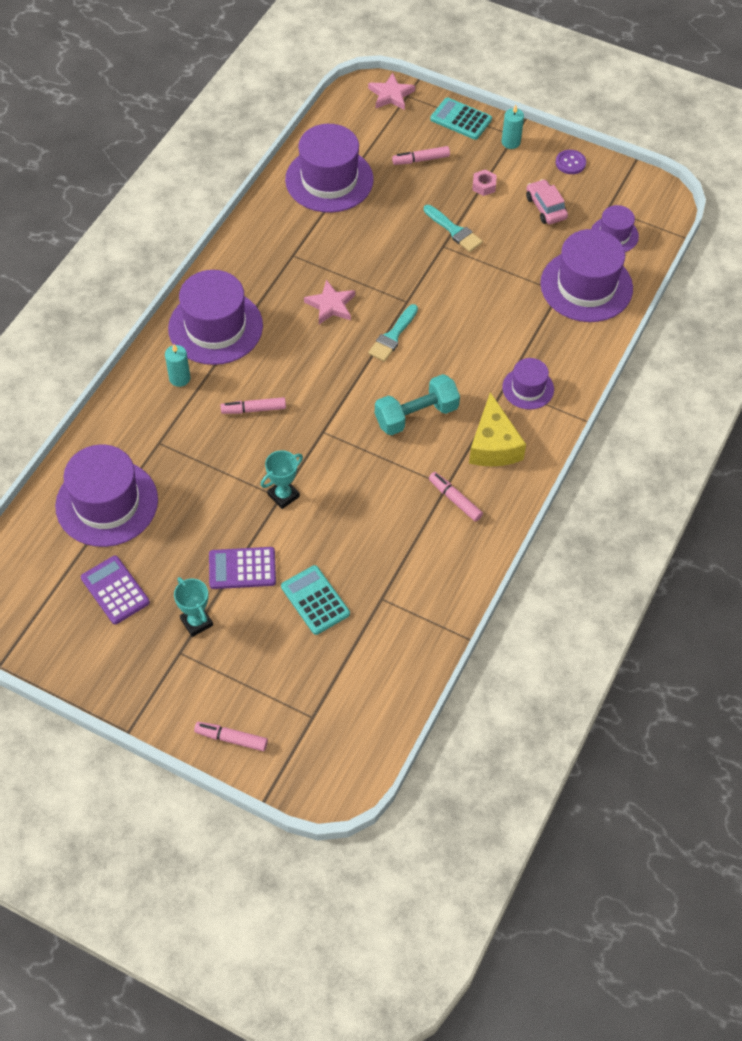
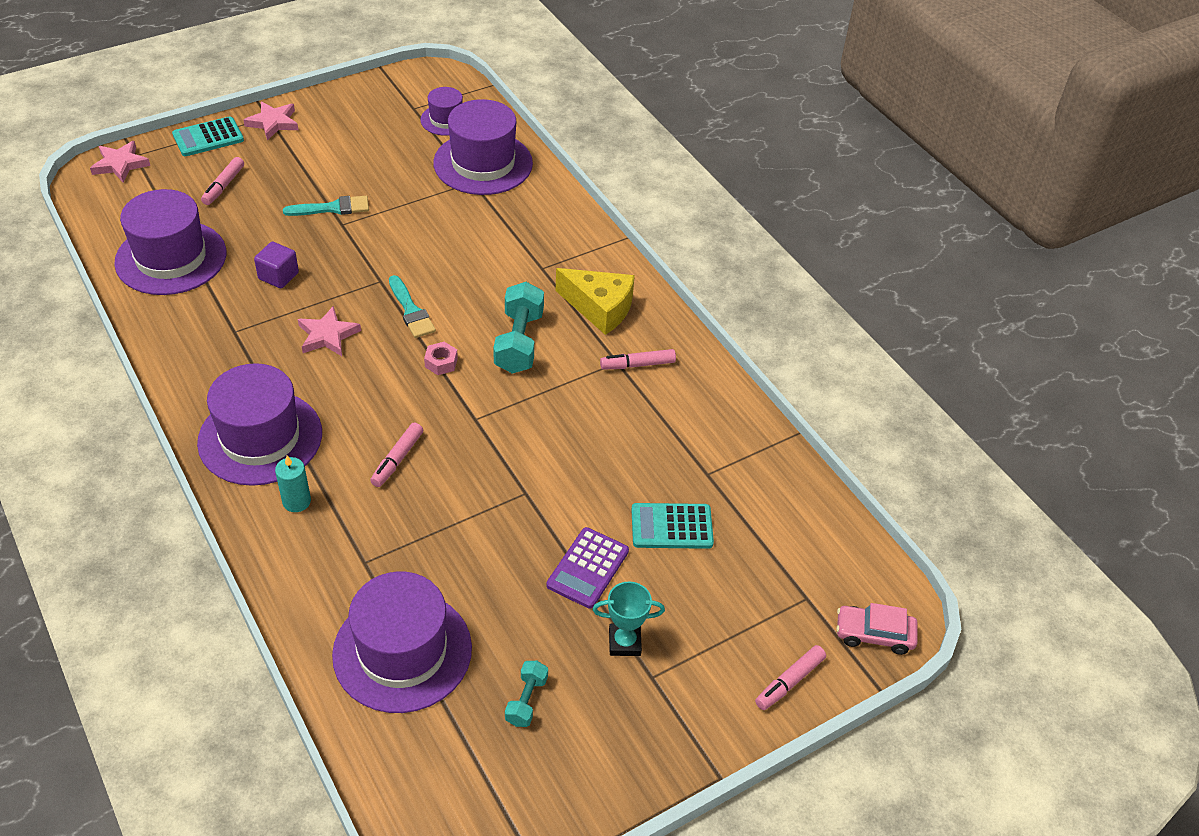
camera: 60 degrees left, 10 degrees down
(115, 590) = (526, 700): purple calculator -> turquoise dumbbell
(283, 495) = (525, 489): turquoise trophy -> none
(362, 245) = (278, 276): none -> purple cube
(484, 186) = (303, 164): pink nut -> pink nut (441, 362)
(510, 142) = (273, 123): turquoise candle -> pink star
(528, 388) = (558, 254): purple hat -> none
(546, 207) = (371, 141): pink car -> pink car (874, 634)
(570, 163) = (339, 102): purple button -> none

